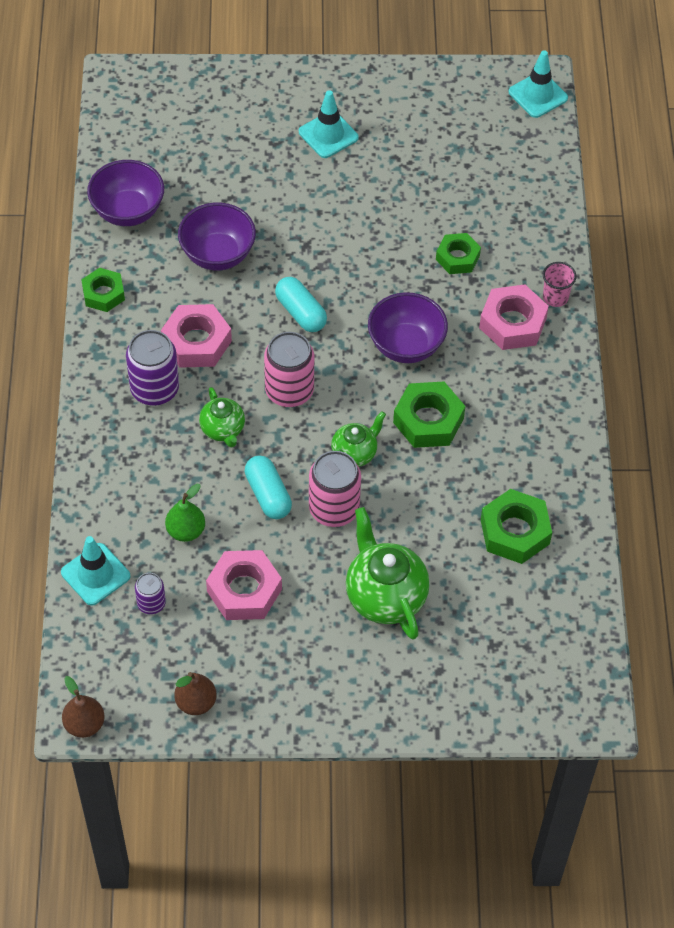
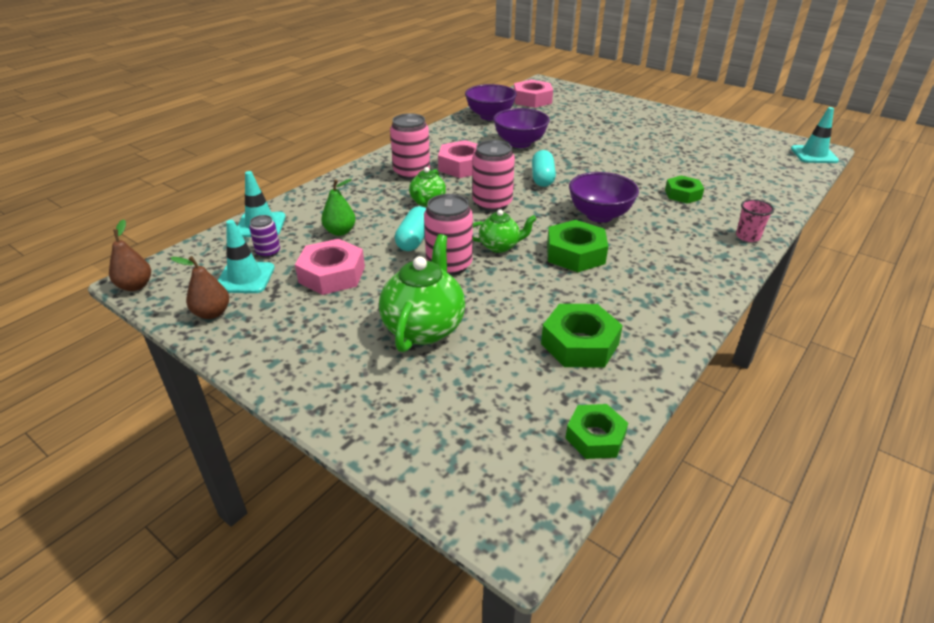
camera: 40 degrees right, 20 degrees down
(103, 294) = (436, 134): green nut -> green nut (595, 437)
(154, 389) = (411, 173): purple can -> pink can
(328, 135) = (643, 128): turquoise traffic cone -> turquoise traffic cone (245, 278)
(512, 323) = (697, 235): pink nut -> pink nut (532, 100)

